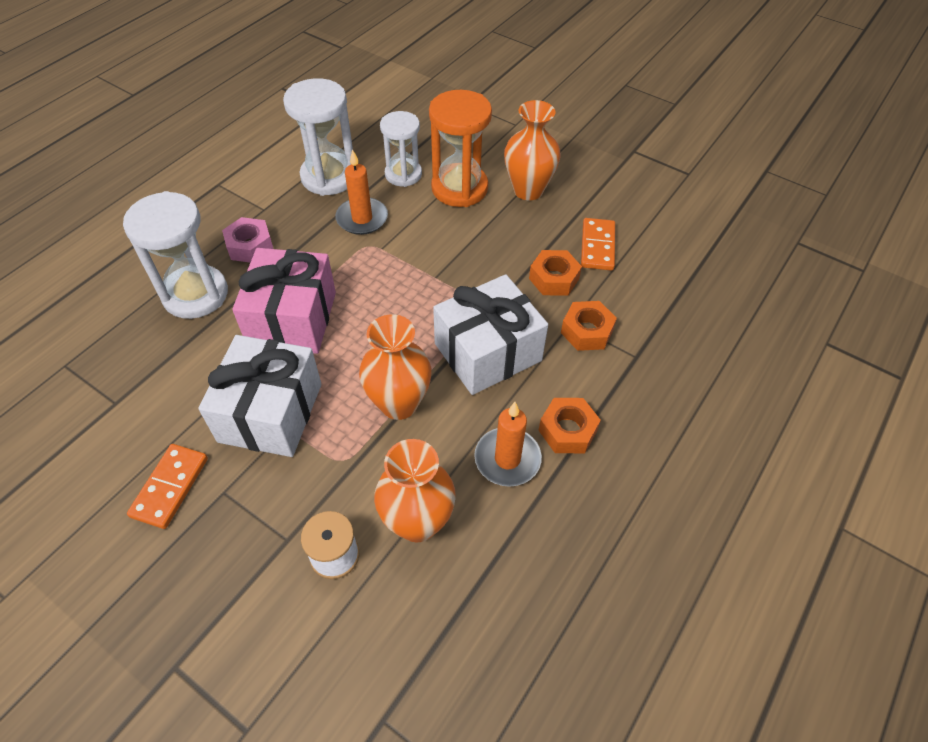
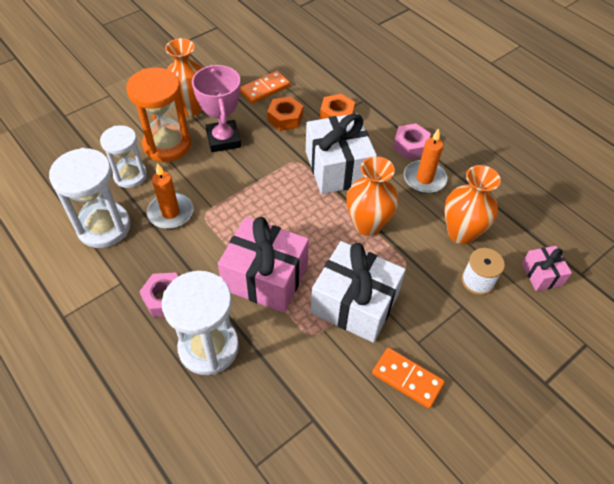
camera: 75 degrees left, 0 degrees up
(366, 651) = (541, 274): none -> pink gift
(489, 231) = (223, 139): none -> pink trophy
(567, 430) = (410, 146): orange nut -> pink nut
(597, 246) = (264, 89): orange domino -> orange domino turned 60 degrees counterclockwise

